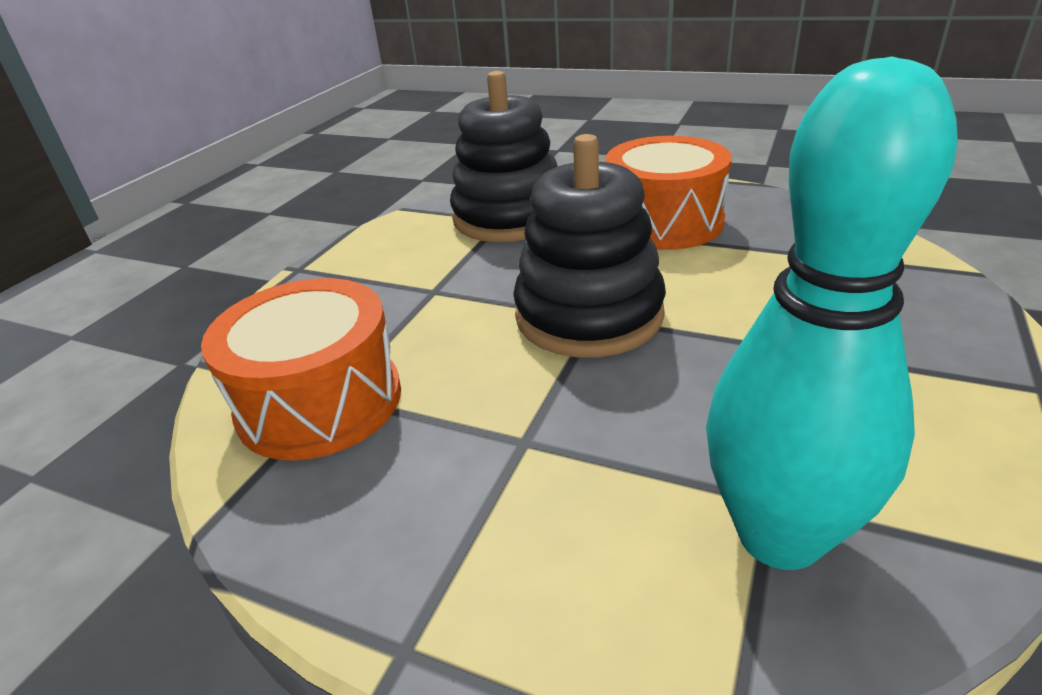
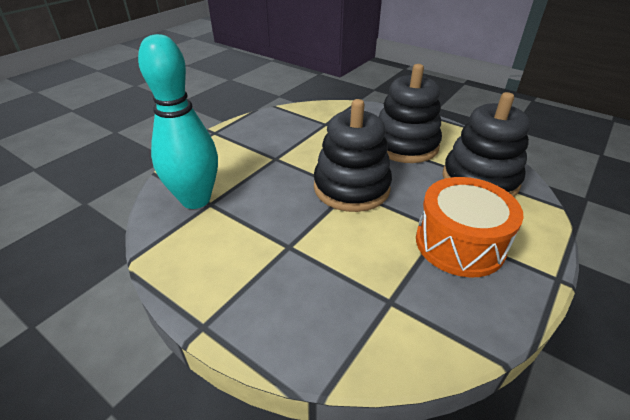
camera: 100 degrees right, 5 degrees up
(320, 401) = (322, 121): orange drum -> none
(421, 281) = (405, 145): none -> black stacking toy

